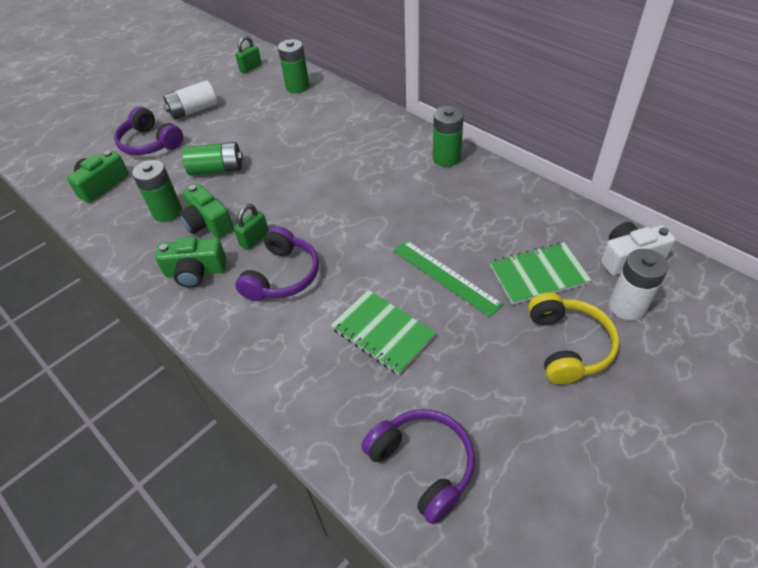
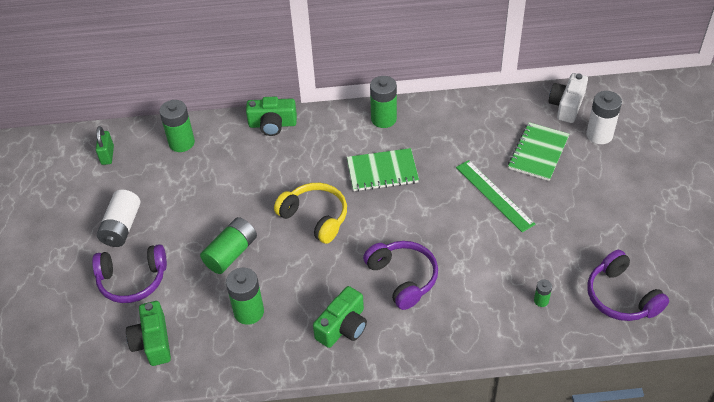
camera: 50 degrees left, 0 degrees up
(208, 223) = (294, 292): green camera -> green camera (272, 124)
(254, 239) = (346, 273): green padlock -> none
(349, 393) = (541, 301): none -> green battery
(383, 332) = (509, 255): green notebook -> green notebook (382, 171)
(423, 465) = (621, 297): purple headphones -> purple headphones turned 120 degrees counterclockwise
(445, 276) = (494, 195): green ruler -> green ruler turned 60 degrees clockwise
(568, 345) = (601, 179): yellow headphones -> yellow headphones (315, 217)

